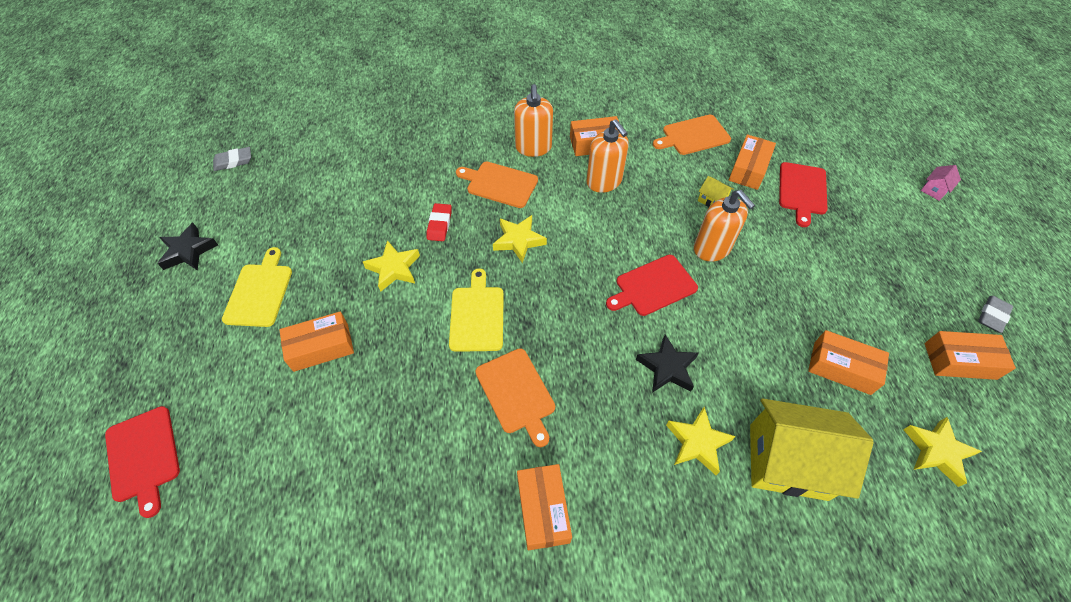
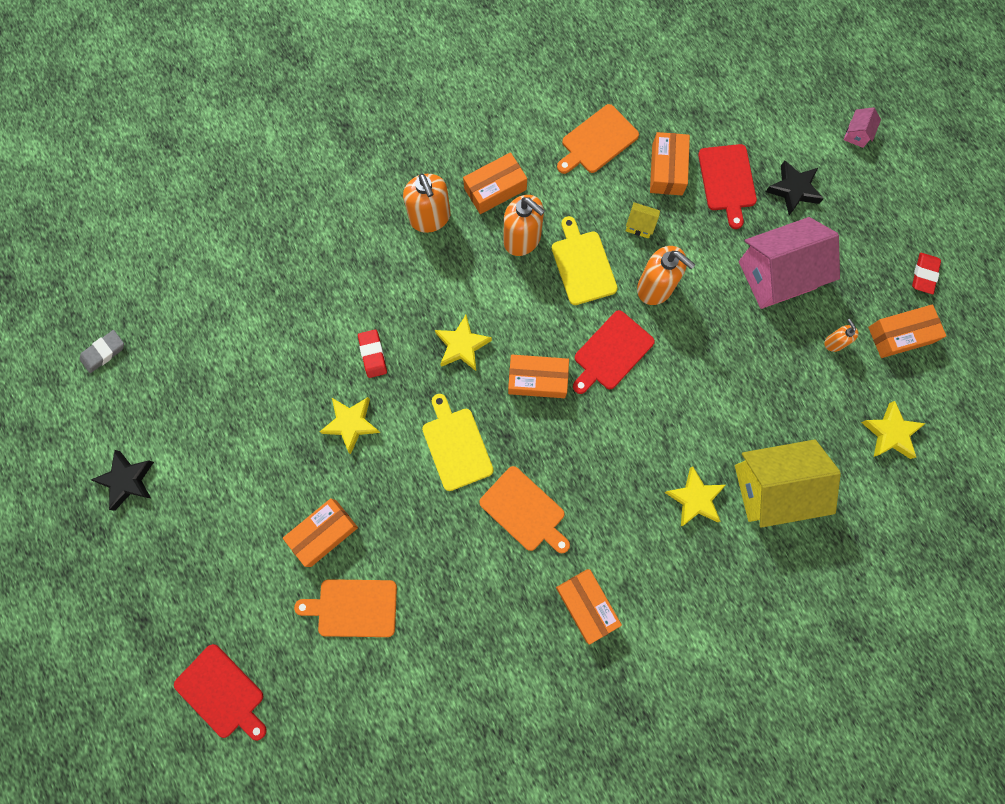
camera: 20 degrees left, 20 degrees up
(259, 292) = (230, 498): yellow cutting board -> yellow cutting board (582, 265)
(499, 184) = (413, 280): orange cutting board -> orange cutting board (353, 608)
(667, 367) = (649, 435): black star -> black star (793, 189)
(834, 272) = (777, 275): none -> pink house
(841, 368) = (801, 379): orange box -> orange box (537, 379)
(884, 346) = (834, 342): none -> orange soap dispenser
(992, 316) = (924, 274): grey eraser -> red eraser

